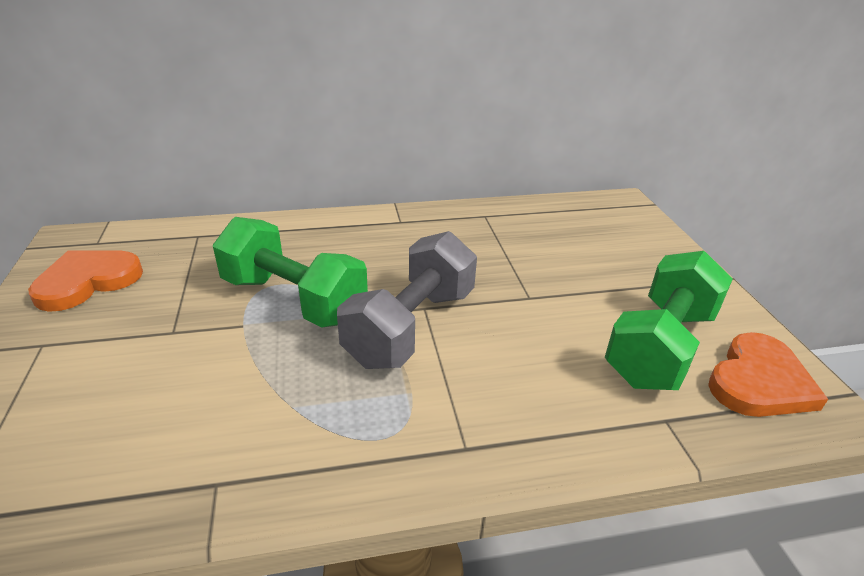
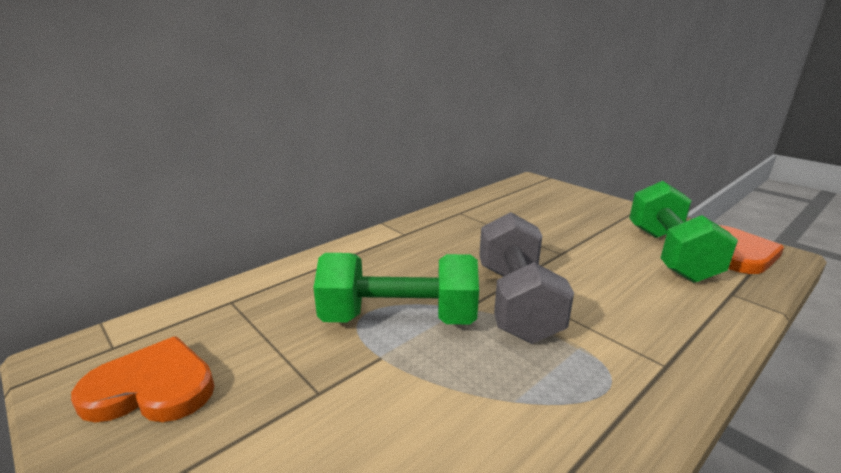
camera: 30 degrees left, 10 degrees down
(87, 282) = (152, 388): orange heart -> orange heart turned 75 degrees clockwise

